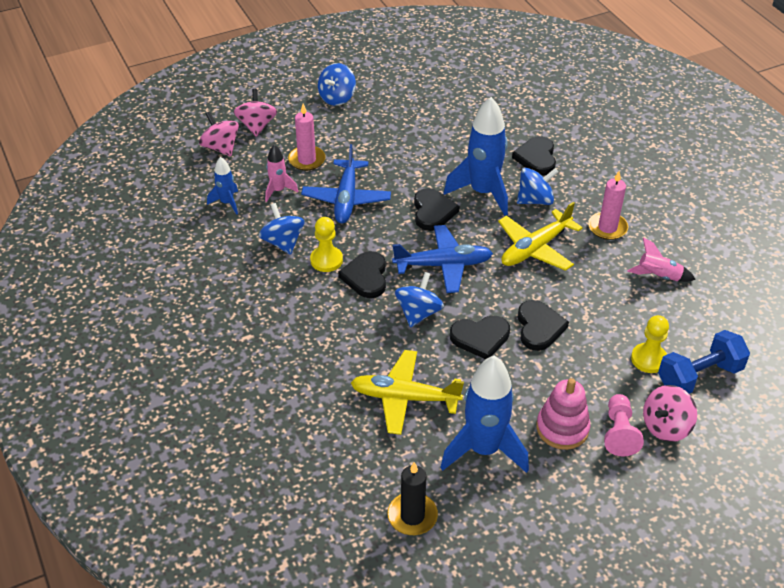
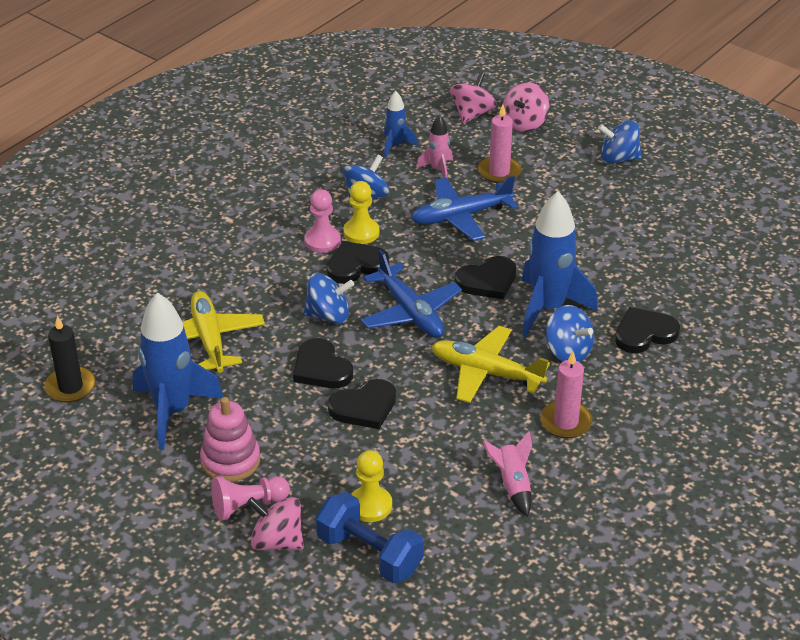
camera: 65 degrees right, 5 degrees down
(257, 126) = (524, 123): pink spinning top -> pink spinning top turned 150 degrees clockwise
(321, 286) = (322, 241): none -> pink pawn

